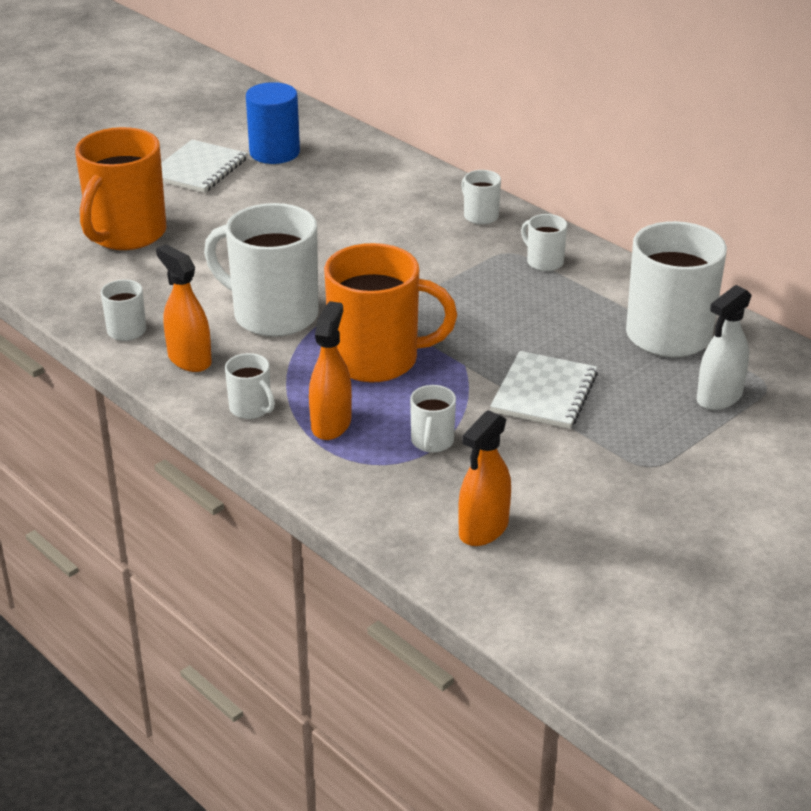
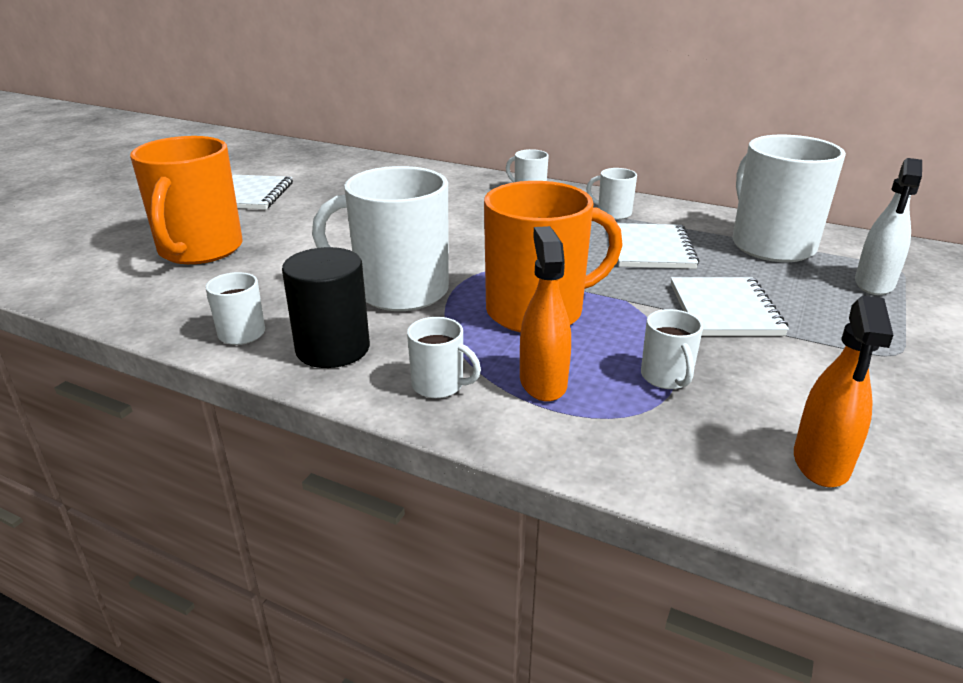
camera: 20 degrees left, 5 degrees down
(189, 359) = (333, 348): orange spray bottle -> black cylinder
(274, 152) = (315, 176): blue cylinder -> none
(541, 314) = (651, 249): none -> white notebook

